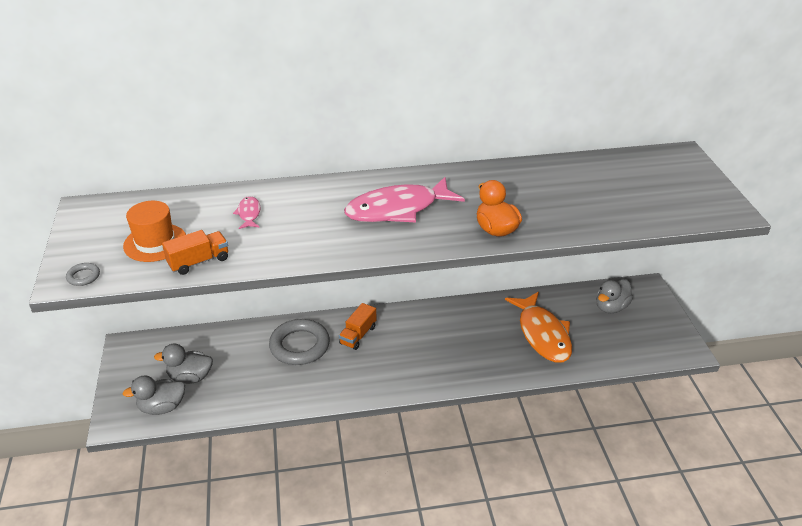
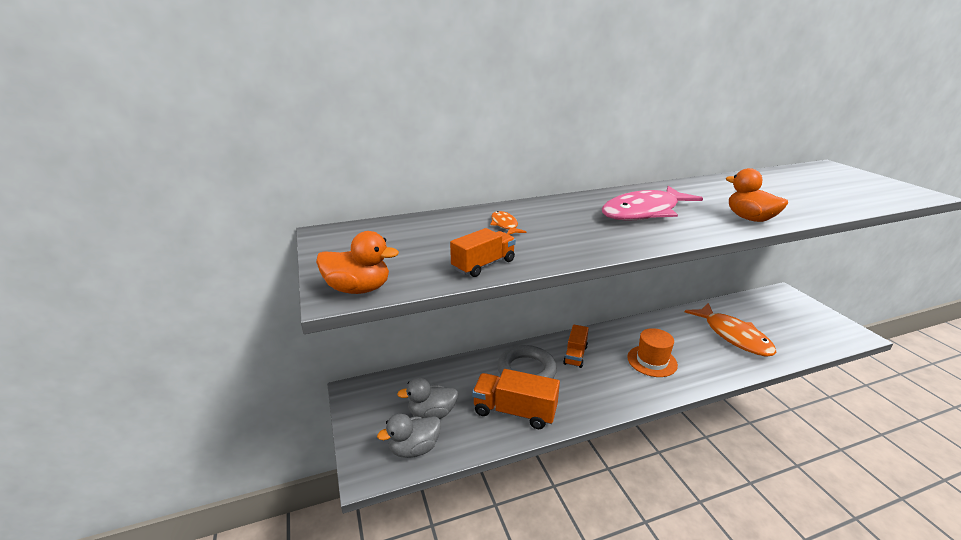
camera: 10 degrees left, 10 degrees down
(83, 276) = (358, 289): grey ring -> orange duck
(155, 242) = (423, 254): orange hat -> orange hat (652, 361)
(249, 213) = (505, 225): pink fish -> orange fish
(267, 385) = (514, 411): none -> orange truck
(611, 307) = (770, 309): grey duck -> none

